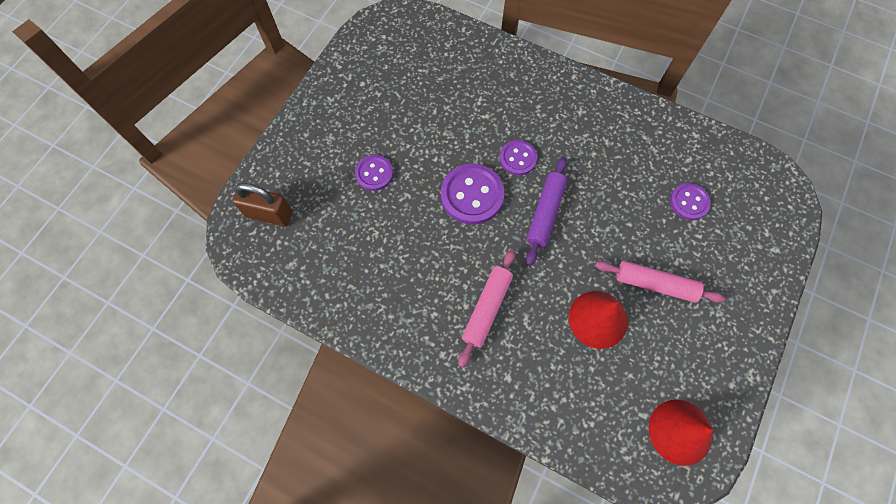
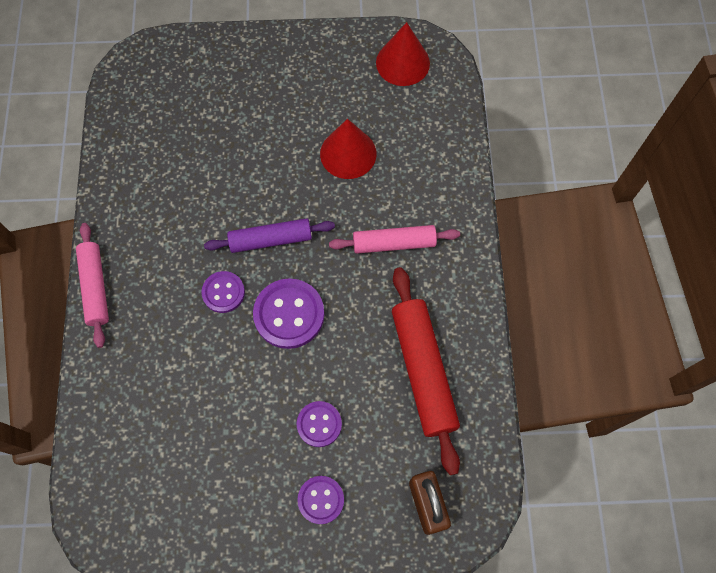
camera: 120 degrees left, 0 degrees up
(364, 268) = (423, 371): none -> red rolling pin
(655, 284) = (289, 124): pink rolling pin -> pink rolling pin (95, 287)
(689, 202) = (191, 127): purple button -> purple button (321, 500)

